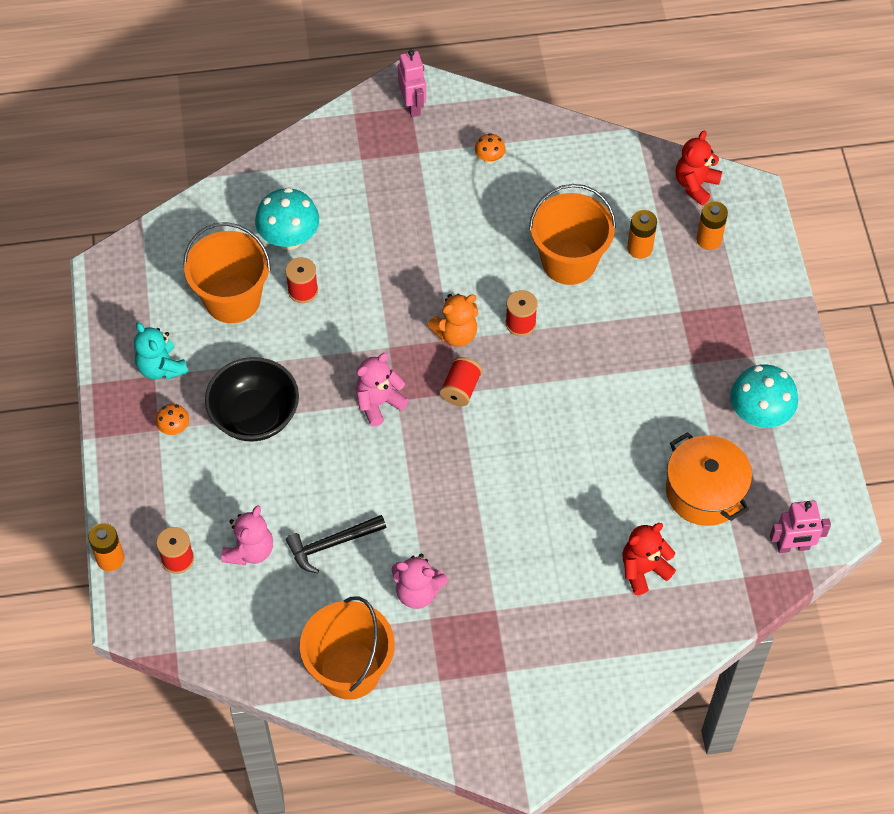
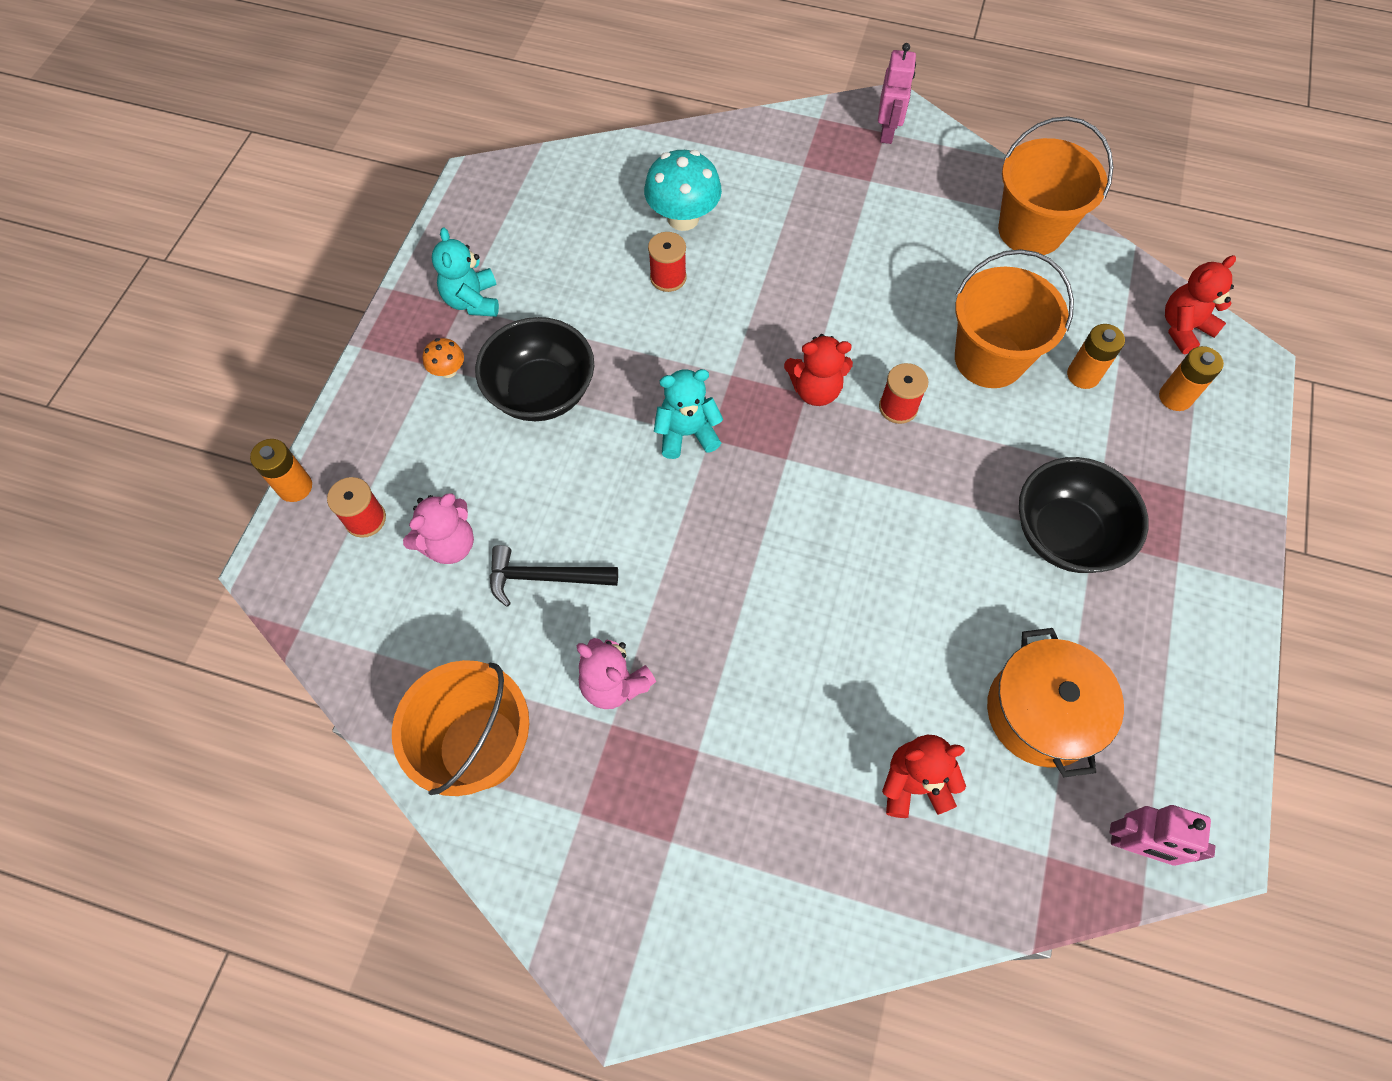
camera: 25 degrees right, 5 degrees up
(232, 299) = (588, 259): orange bucket -> orange bucket (1030, 230)
(379, 403) = (687, 433): pink teddy bear -> turquoise teddy bear
(455, 334) = (815, 390): orange teddy bear -> red teddy bear
(460, 389) = (790, 455): red spool -> none
(489, 158) = (947, 214): orange mushroom -> none
(673, 368) = (1065, 534): none -> black bowl
(759, 414) = (1156, 640): turquoise mushroom -> none

